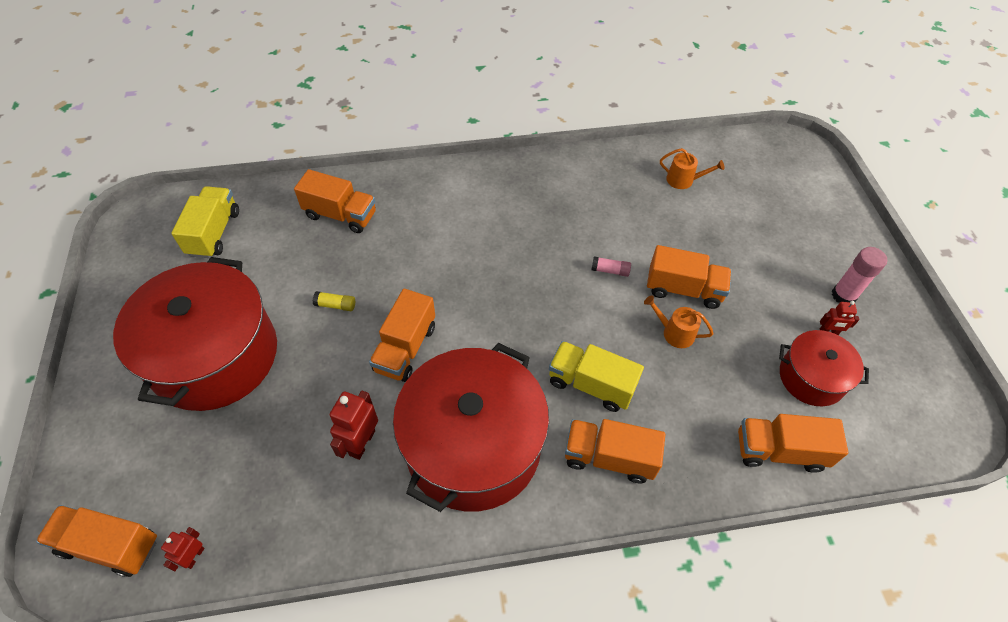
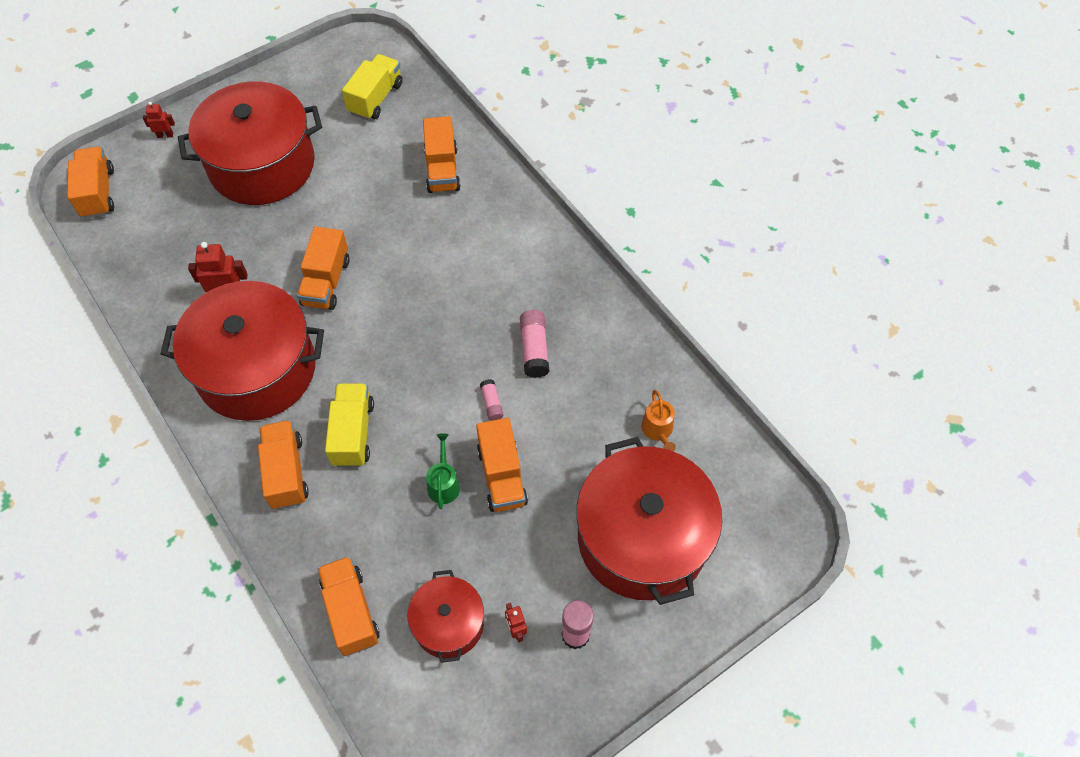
camera: 65 degrees right, 5 degrees up
(194, 556) = (106, 242): red robot -> red robot (165, 135)
(214, 233) = (375, 98): yellow truck -> yellow truck turned 45 degrees counterclockwise
(335, 305) = (345, 214): yellow glue stick -> none
(405, 348) = (326, 282): orange truck -> orange truck turned 75 degrees counterclockwise
(571, 223) = (534, 349): none -> pink glue stick
(674, 333) = (443, 483): orange watering can -> green watering can
(772, 224) = (642, 538): none -> red pot

